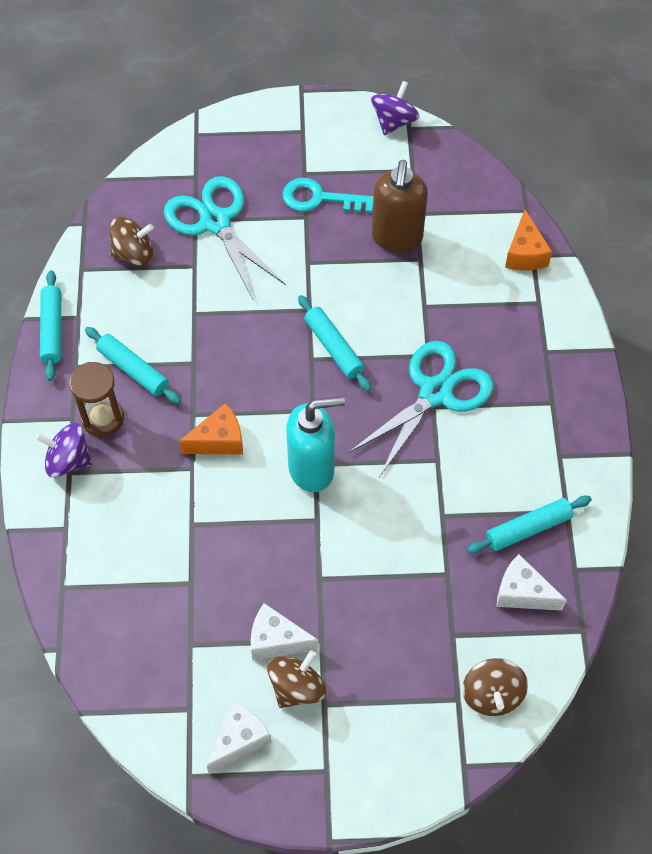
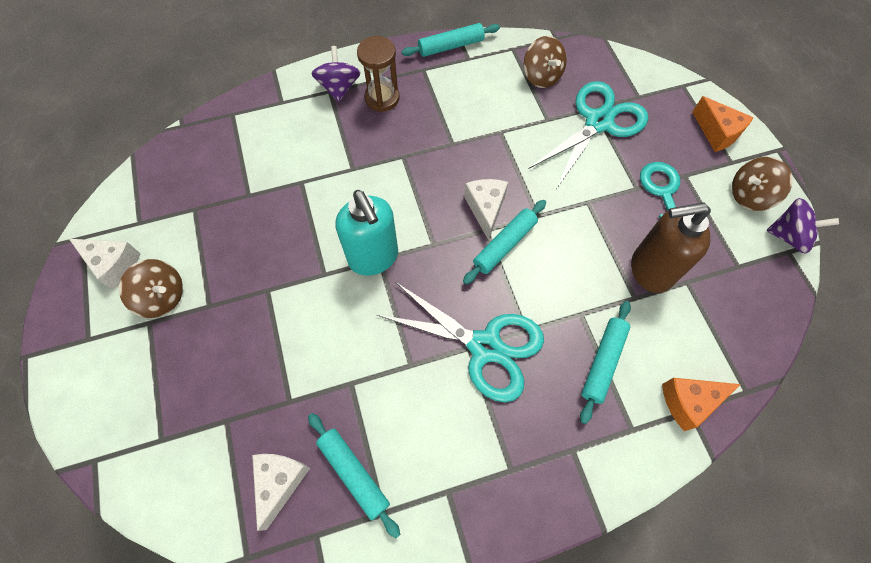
camera: 75 degrees right, 5 degrees up
(133, 370) = (432, 105): turquoise rolling pin -> turquoise rolling pin (603, 362)
(219, 440) = (383, 180): orange cheese -> orange cheese (717, 133)
(276, 640) = (204, 270): white cheese -> white cheese (486, 209)
(492, 694) = (167, 473): brown spinning top -> brown spinning top (749, 195)

